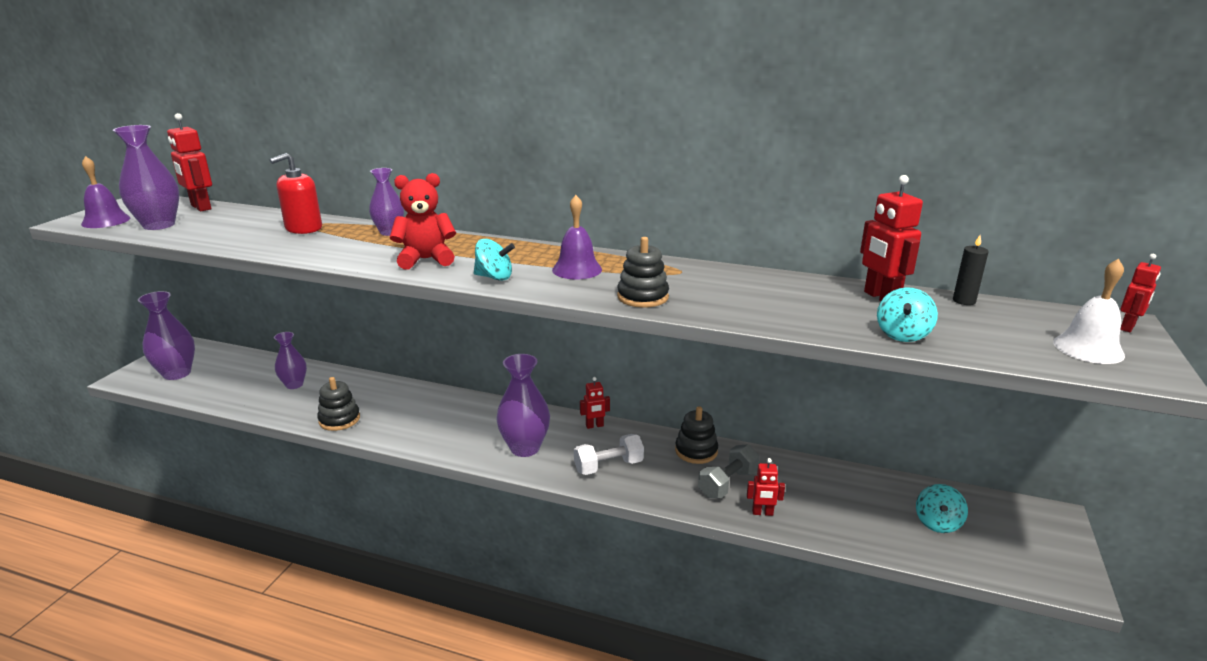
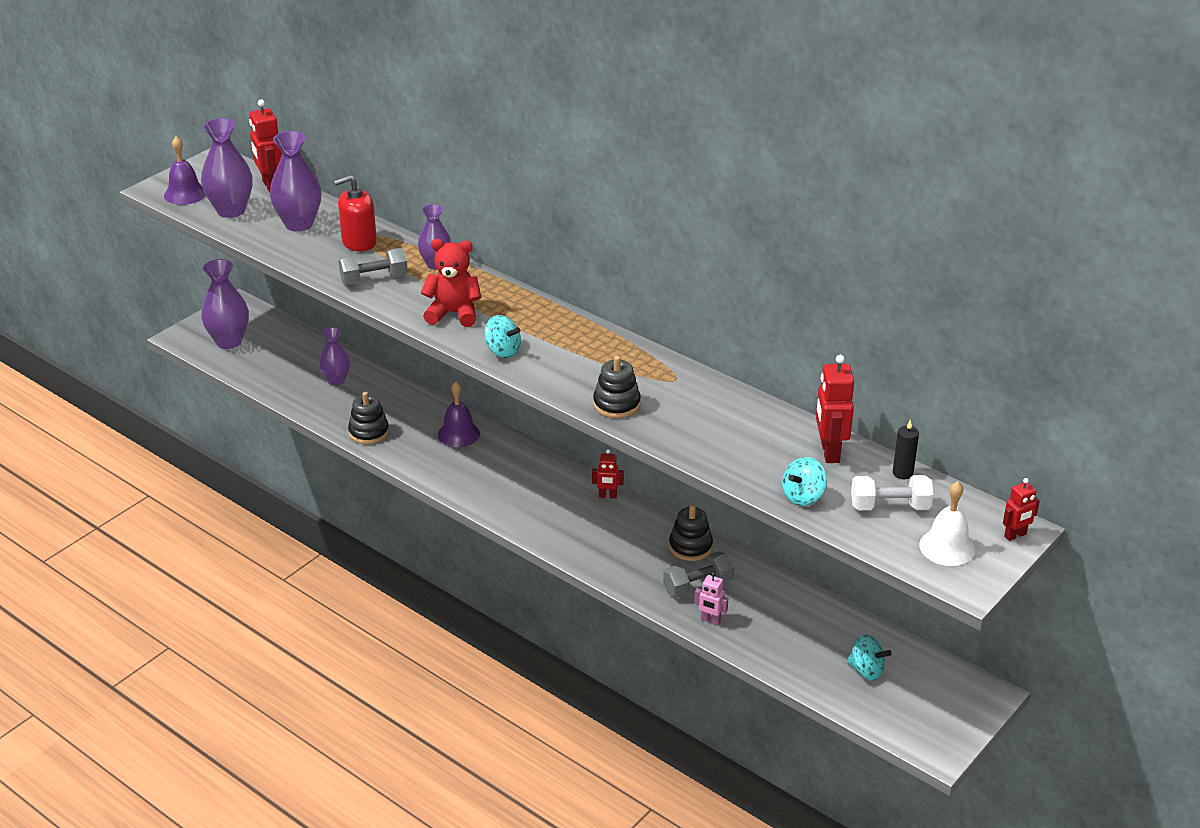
camera: 20 degrees right, 10 degrees up
(329, 248) = (374, 279): none -> grey dumbbell
(525, 448) = (529, 504): purple vase -> purple vase (299, 224)
(577, 269) = (581, 356): purple bell -> purple bell (458, 434)
(608, 466) = (597, 542): white dumbbell -> white dumbbell (890, 506)
(762, 513) = (710, 620): red robot -> pink robot
(937, 523) = (866, 670): turquoise spinning top -> turquoise spinning top turned 105 degrees counterclockwise

